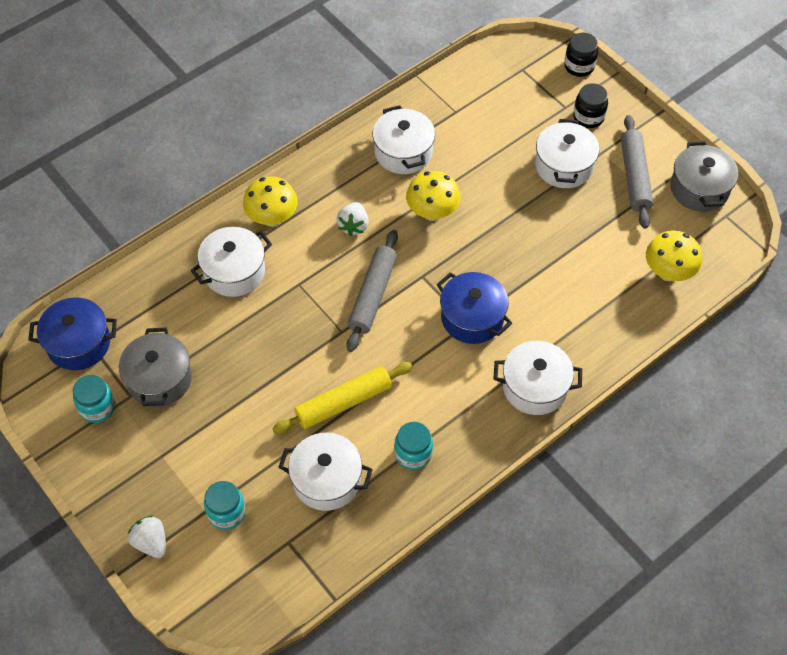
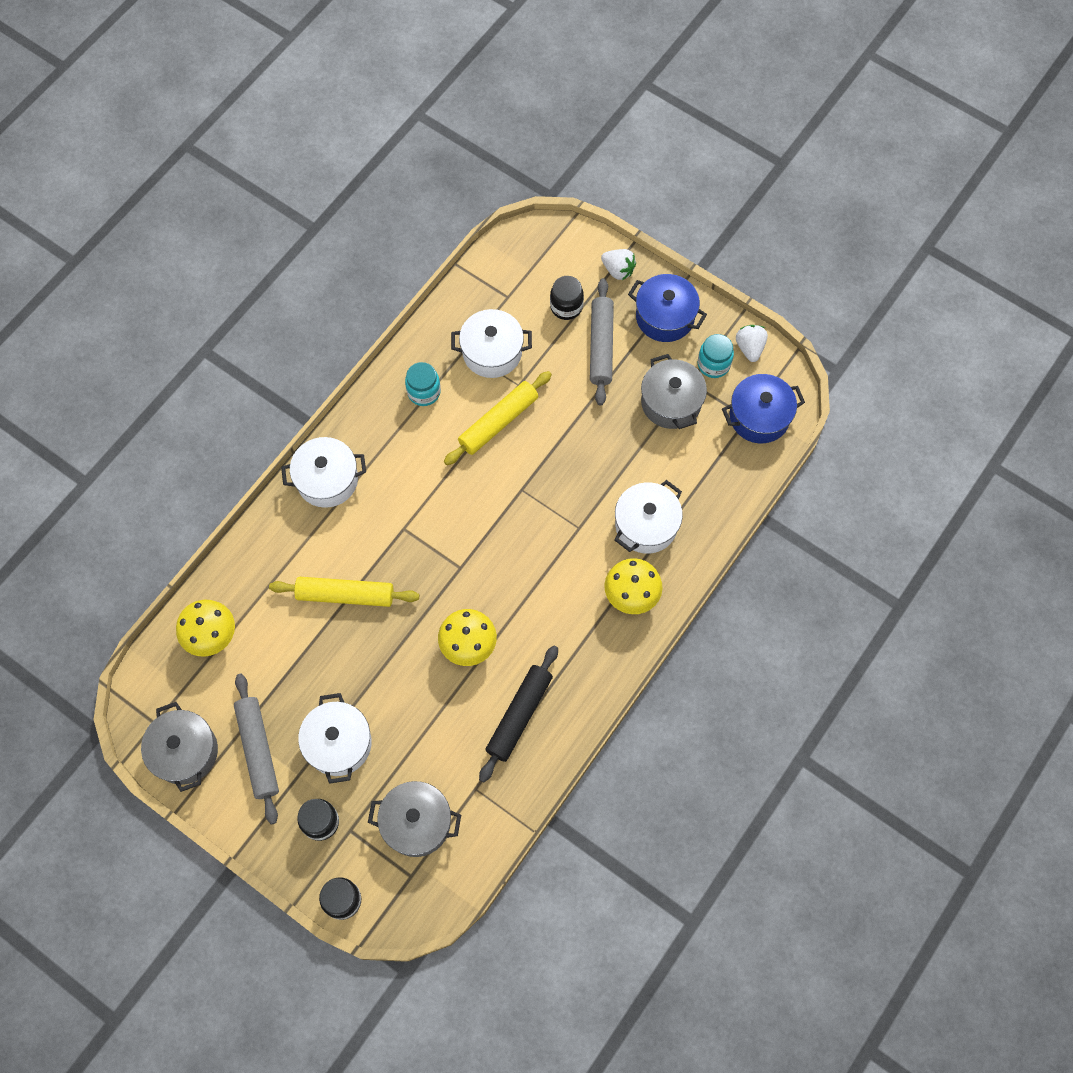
camera: 165 degrees right, 10 degrees up
(226, 513) = (566, 307): turquoise jar -> black jar
(353, 226) = (545, 608): white strawberry -> white strawberry (749, 348)
(372, 295) = (503, 534): grey rolling pin -> grey rolling pin (601, 346)
(403, 152) = (519, 715): white pot -> black rolling pin
(472, 318) = (400, 535): blue pot -> blue pot (665, 317)
(509, 100) = (417, 823): none -> grey pot
(536, 278) = (345, 595): none -> yellow rolling pin

